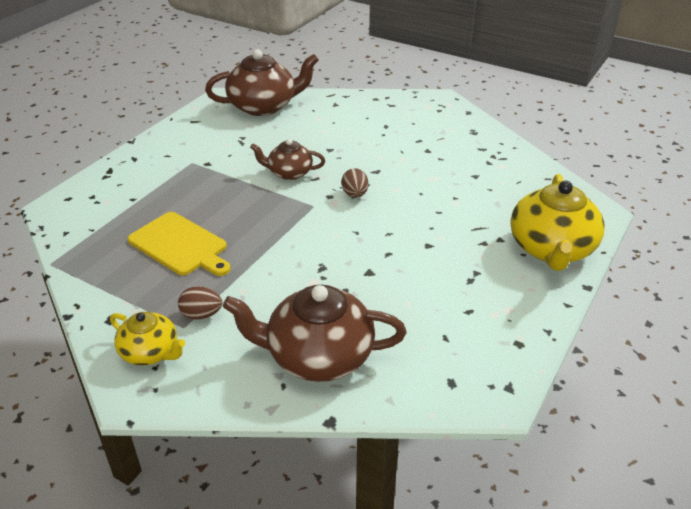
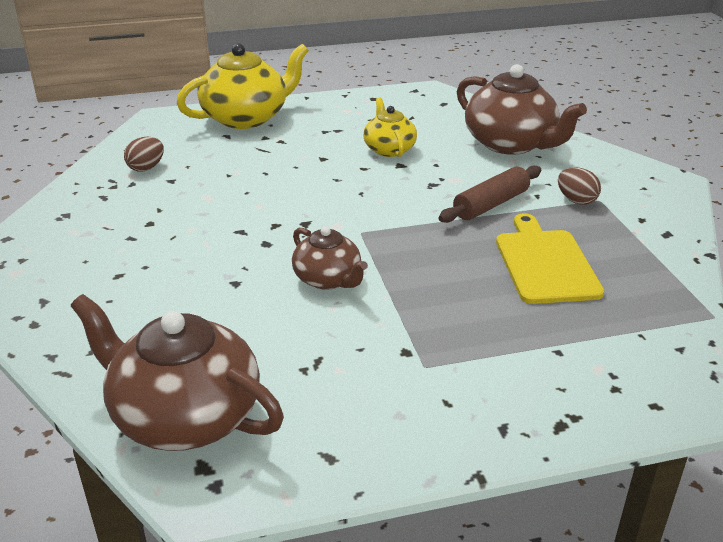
camera: 135 degrees left, 5 degrees down
(150, 352) = (641, 197): yellow teapot -> yellow teapot (389, 149)
(260, 273) = (491, 204): none -> brown rolling pin
(355, 194) = (304, 221): brown egg -> brown egg (146, 168)

